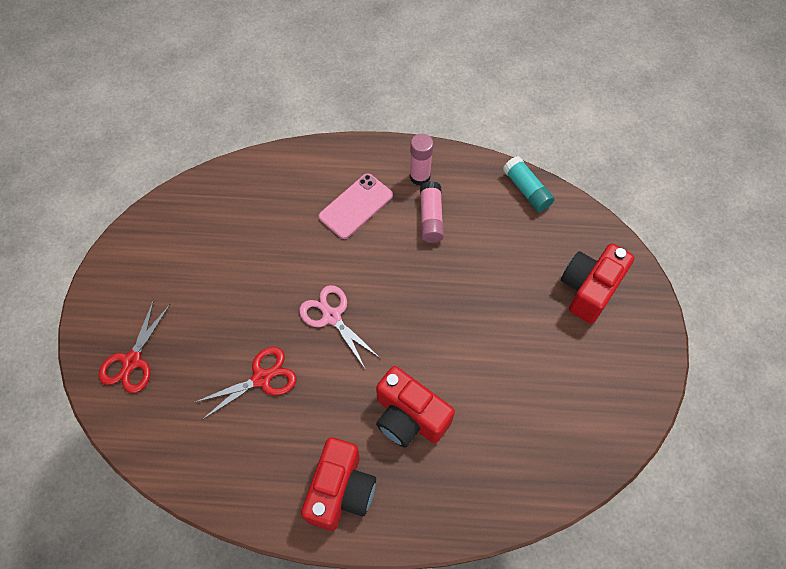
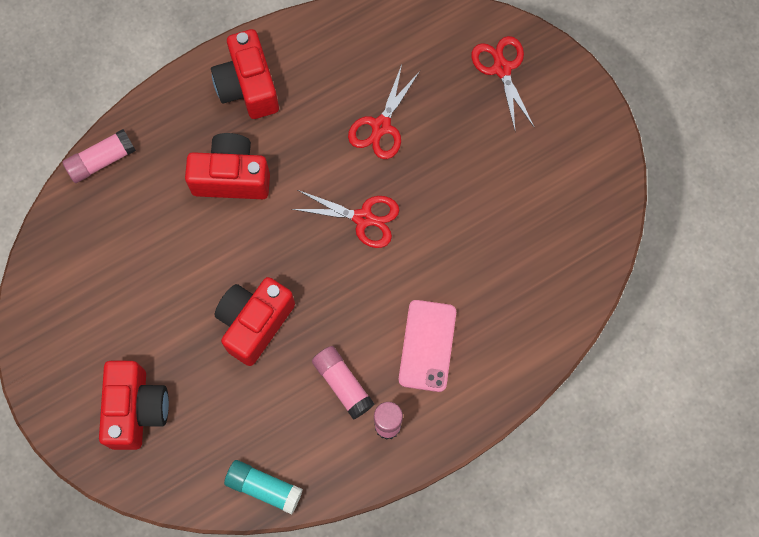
camera: 145 degrees right, 10 degrees up
(331, 316) = (363, 218): pink scissors -> red scissors
(465, 294) = (254, 323): none -> red camera
(511, 508) = (101, 160): none -> pink glue stick

